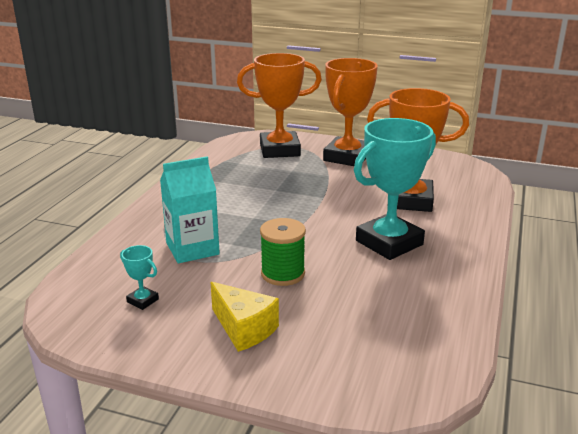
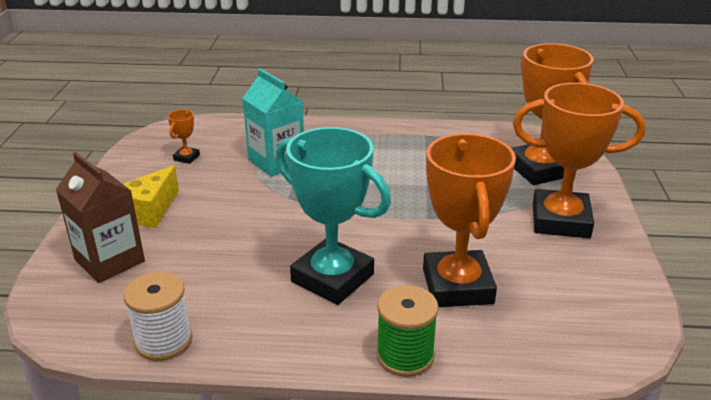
camera: 75 degrees right, 5 degrees up
(142, 301) = (186, 157): turquoise trophy -> orange trophy
(283, 274) = (244, 216): green spool -> green spool (405, 356)
(328, 356) = (110, 261): none -> brown carton
(456, 325) = (163, 341): none -> white spool

